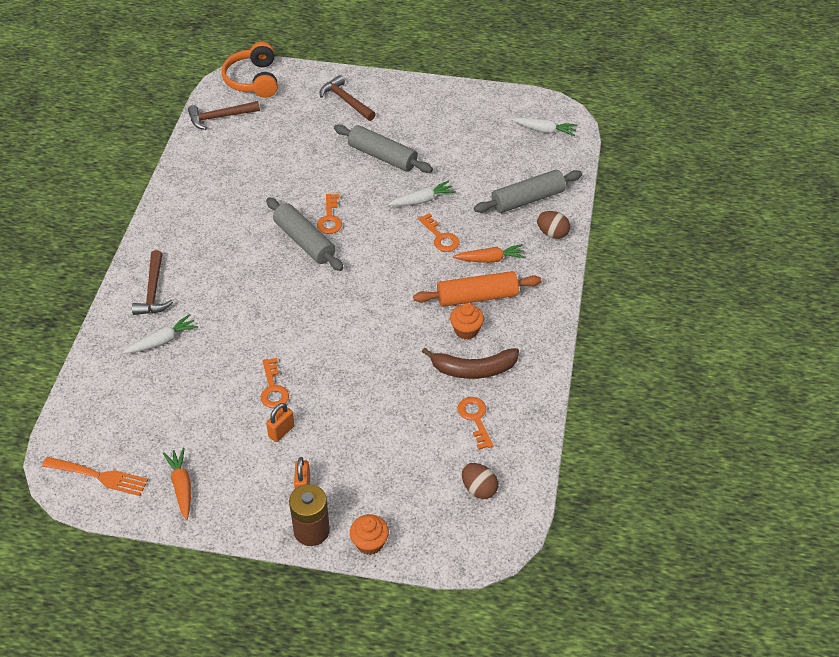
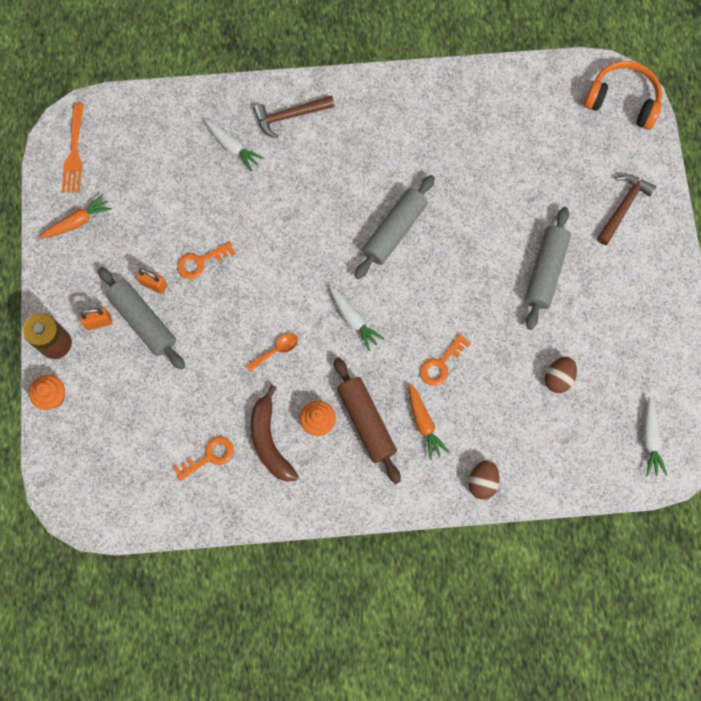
camera: 75 degrees right, 25 degrees up
(220, 117) = (550, 89): brown hammer -> none
(253, 80) = (622, 101): orange headphones -> orange headphones turned 45 degrees clockwise
(330, 218) = (434, 245): orange key -> none
(387, 347) = (276, 350): none -> orange spoon
(422, 200) = (490, 331): white carrot -> white carrot (353, 319)
(477, 297) = (366, 422): orange rolling pin -> brown rolling pin
(479, 489) = (129, 479): brown egg -> brown egg (558, 378)
(528, 199) = (527, 444): grey rolling pin -> grey rolling pin (143, 321)

